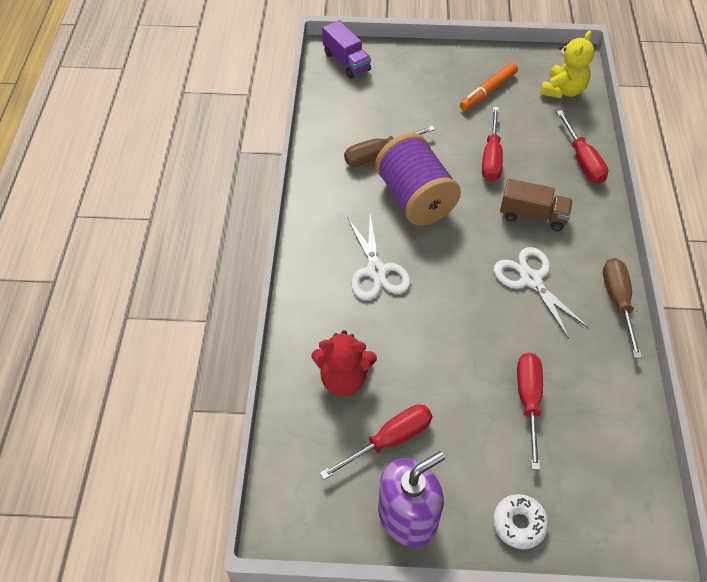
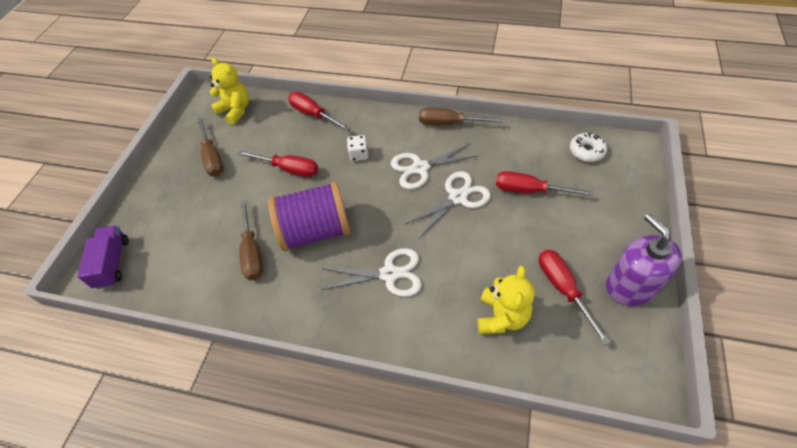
camera: 75 degrees left, 0 degrees up
(343, 379) = (501, 317): red teddy bear -> yellow teddy bear
(346, 62) = (113, 263): purple truck -> purple truck turned 75 degrees counterclockwise
(488, 91) = (212, 158): orange marker -> brown screwdriver
(495, 323) = (458, 197): none -> white scissors
(519, 524) = (629, 215): white donut -> white donut (586, 151)
(533, 216) = (359, 154): brown truck -> white dice
(582, 160) = (313, 114): red screwdriver -> red screwdriver turned 135 degrees counterclockwise

